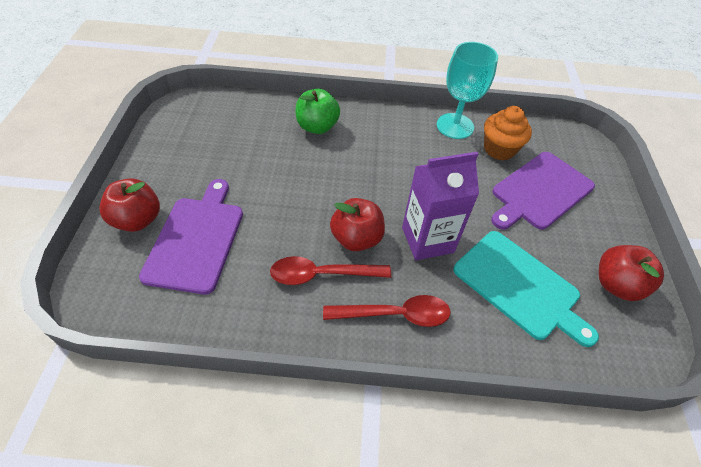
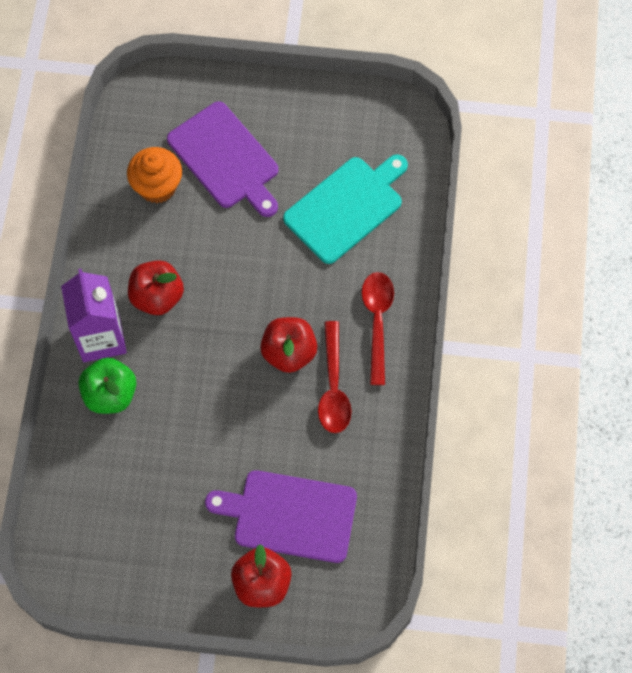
camera: 85 degrees left, 15 degrees up
(427, 240) = (291, 283): purple carton -> purple carton (101, 338)
(455, 126) = (114, 229): turquoise goblet -> none
(616, 284) = (344, 122): red apple -> red apple (157, 297)

